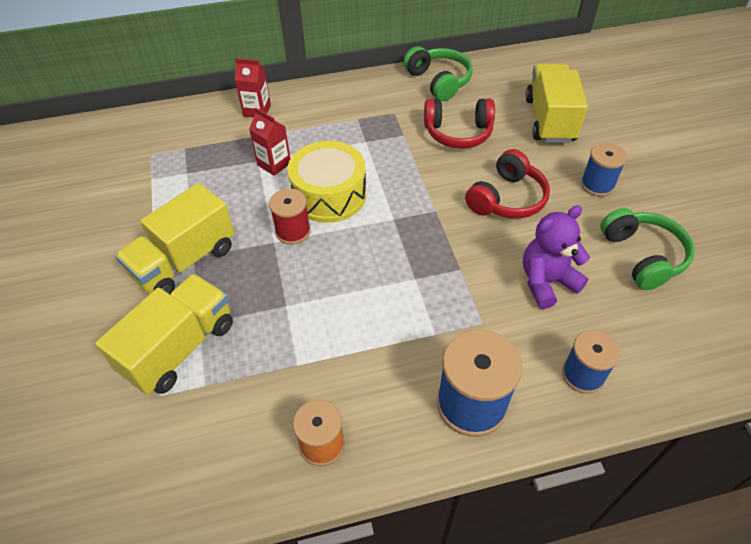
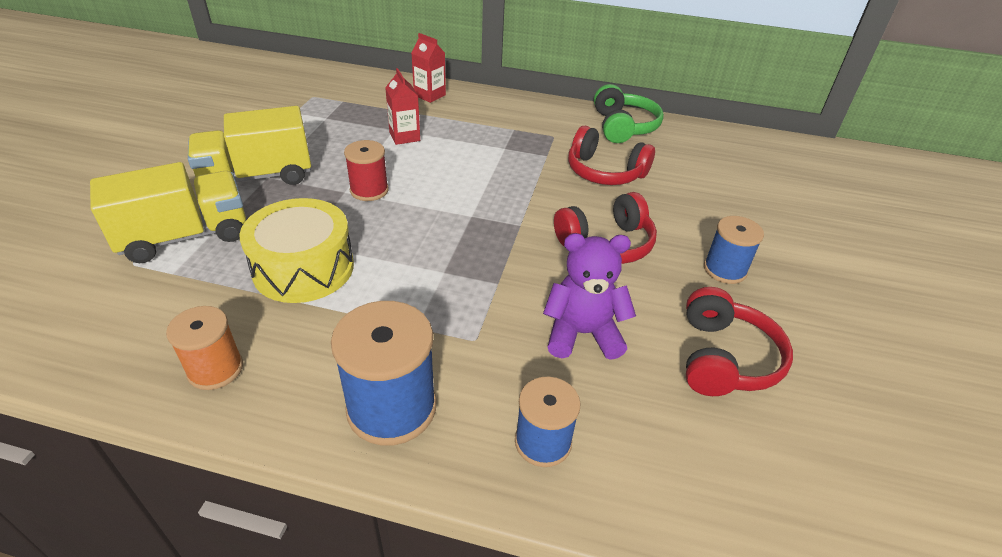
camera: 25 degrees right, 10 degrees down
(329, 195) = (430, 175): yellow drum -> yellow drum (303, 268)
(549, 120) = (717, 194): yellow truck -> none
(642, 256) = (724, 358): green headphones -> red headphones

